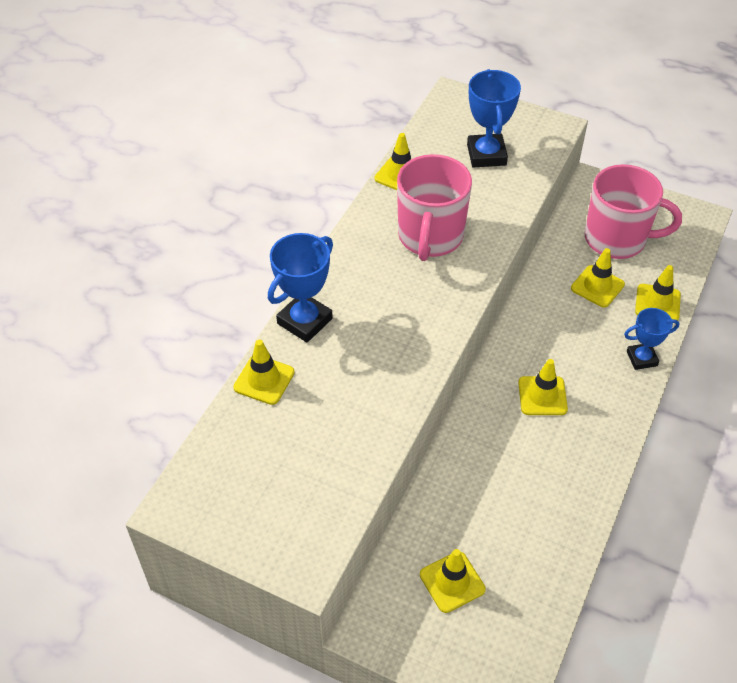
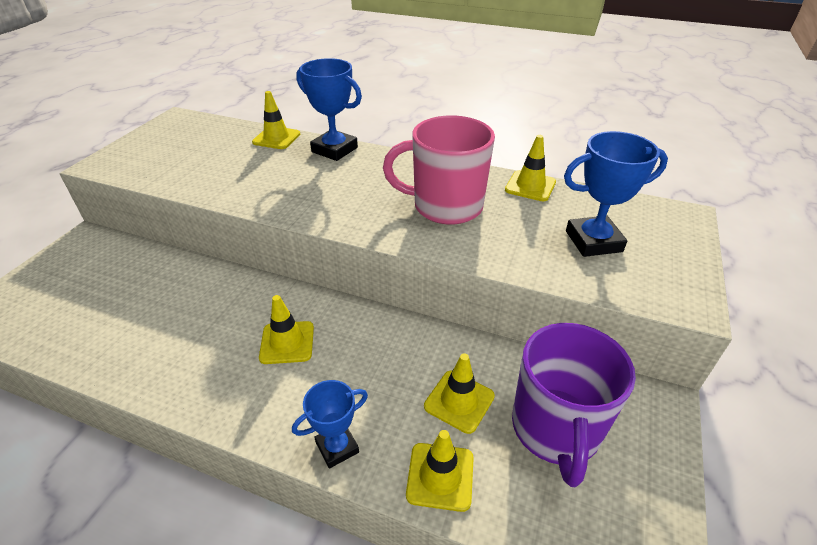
camera: 85 degrees right, 10 degrees down
(452, 582) = (99, 280): yellow traffic cone -> none
(617, 239) = (555, 429): pink mug -> purple mug
(641, 358) = (337, 447): blue trophy -> blue trophy turned 75 degrees clockwise

